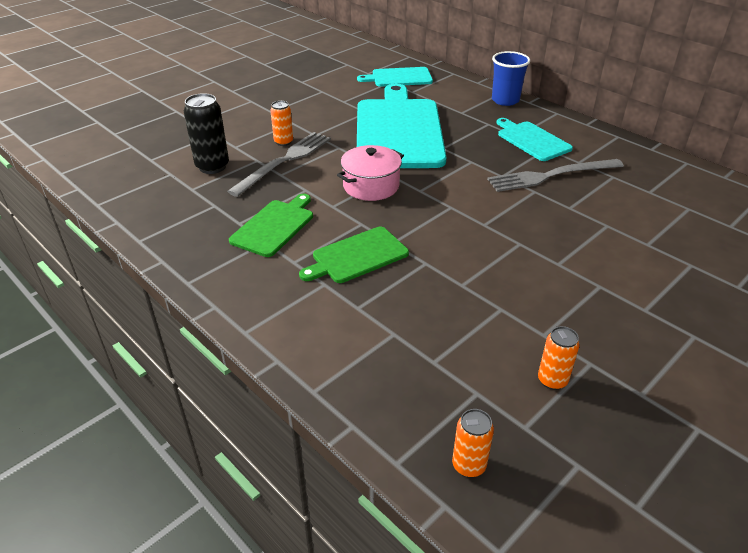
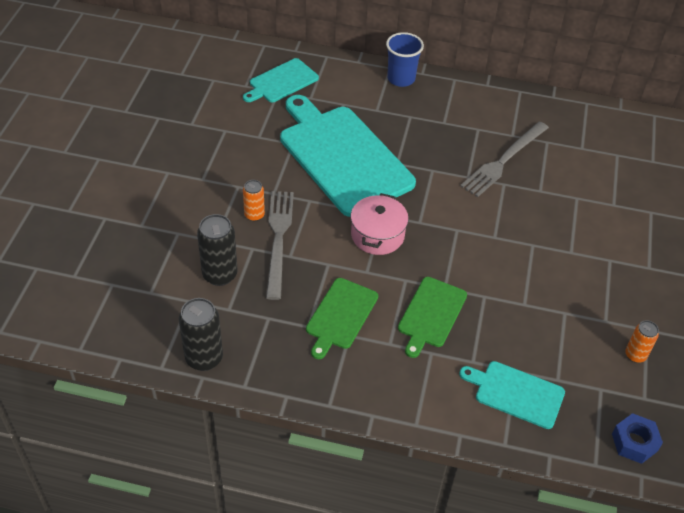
camera: 35 degrees left, 10 degrees up
(134, 211) = (204, 358): none -> black can
(274, 226) = (340, 316): green cutting board -> green cutting board turned 150 degrees counterclockwise
(469, 465) = (634, 442): orange can -> blue nut
(531, 140) = (459, 123): turquoise cutting board -> turquoise cutting board (516, 393)

